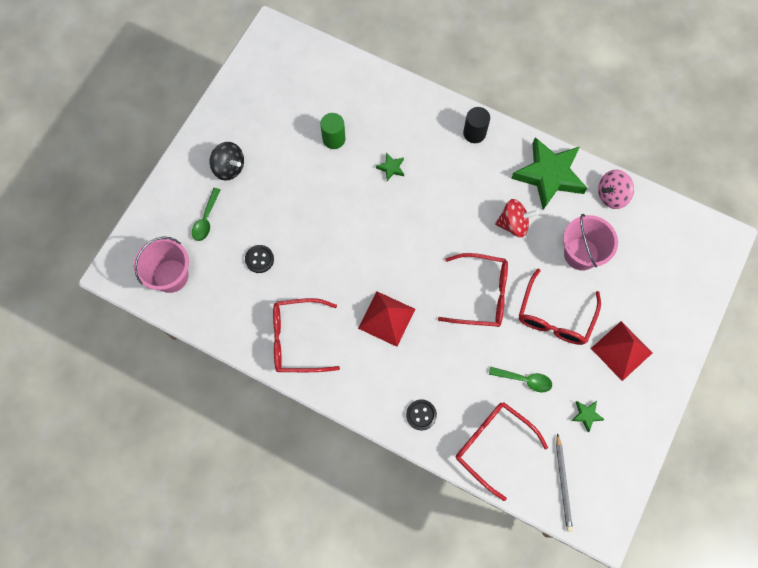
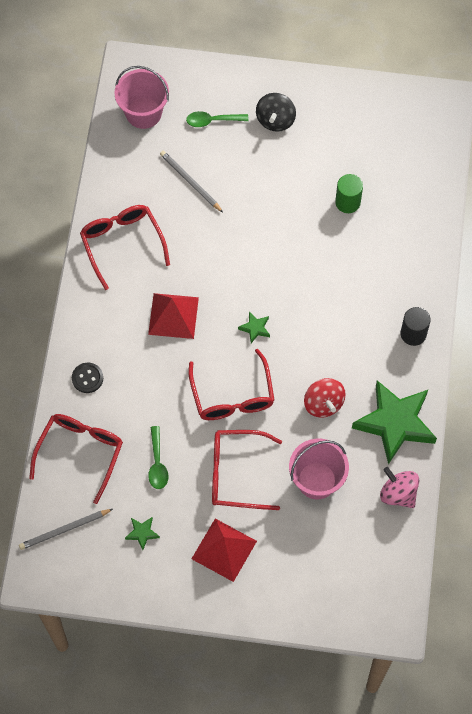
camera: 70 degrees right, 5 degrees down
(259, 259) = (190, 182): black button -> grey pencil
(391, 168) = (338, 266): green star -> green star (255, 328)

